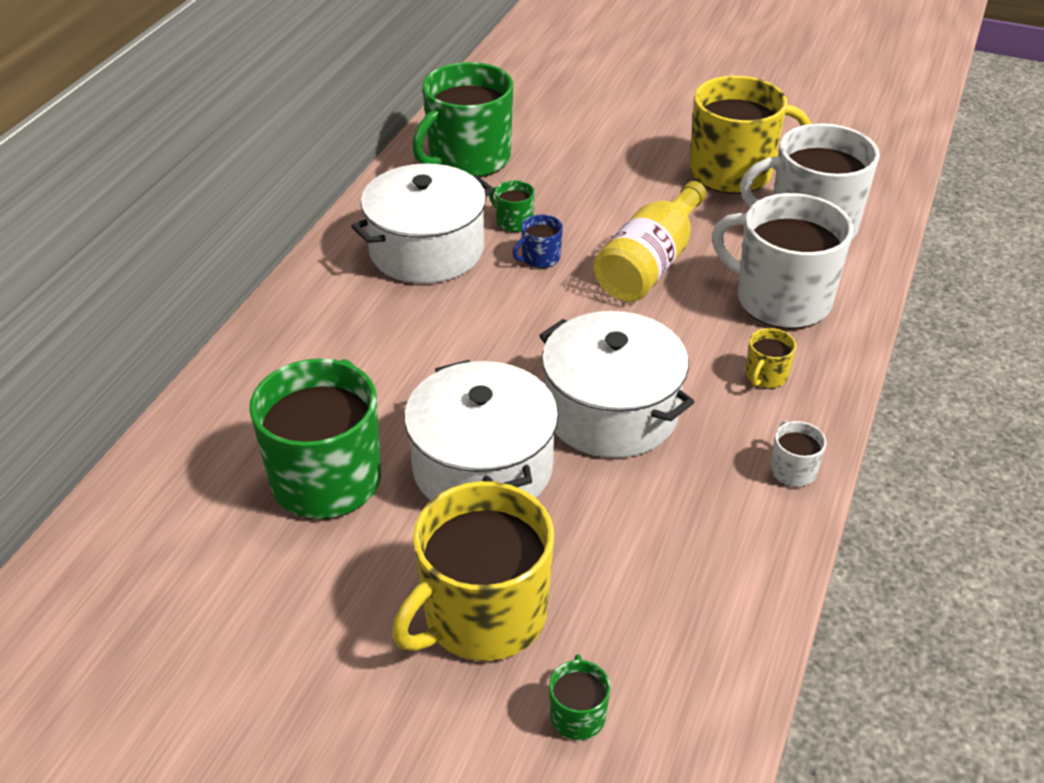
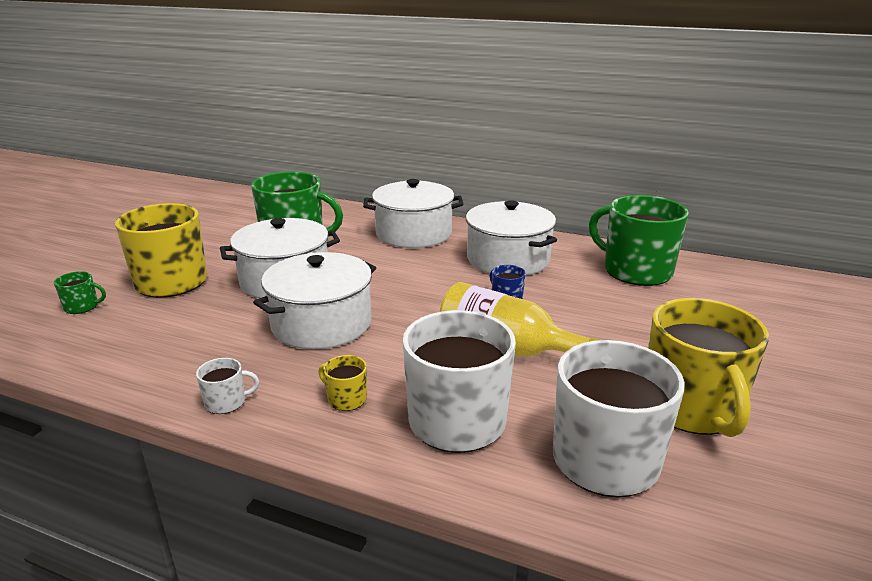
camera: 90 degrees right, 15 degrees down
(319, 337) = (413, 233): none -> white pot
(513, 221) = (553, 288): green mug -> none

